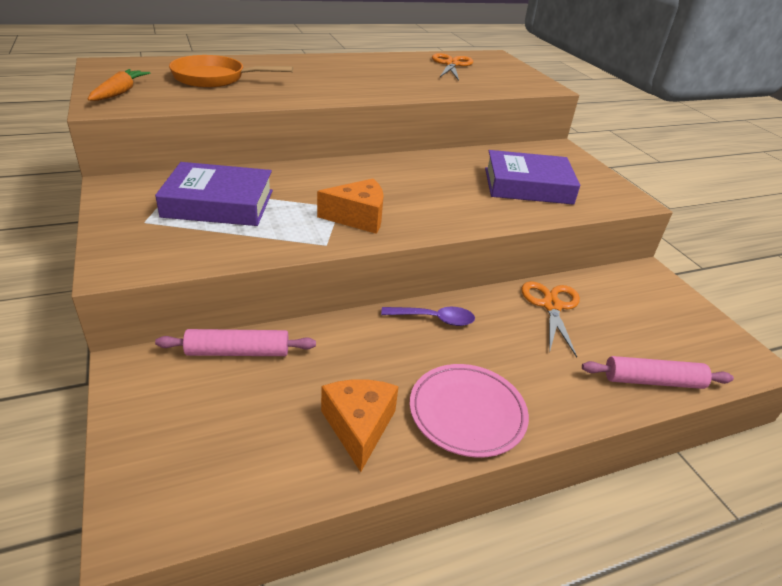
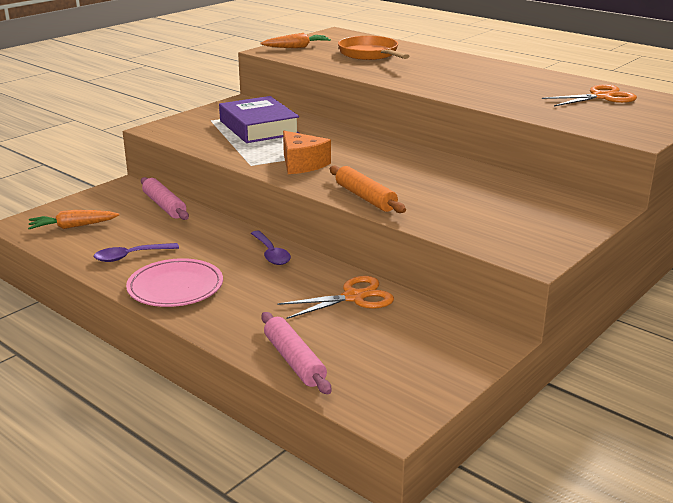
camera: 65 degrees right, 10 degrees down
(212, 460) = (73, 226): none -> orange carrot
(359, 426) = (130, 256): orange cheese -> purple spoon
(471, 217) = (365, 197): none -> orange rolling pin
(527, 186) = (471, 208): purple book -> none

